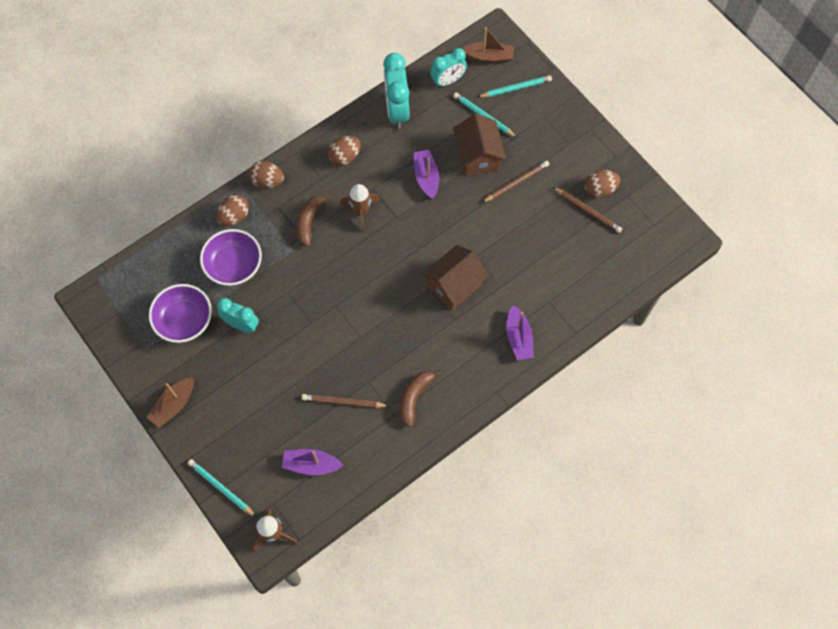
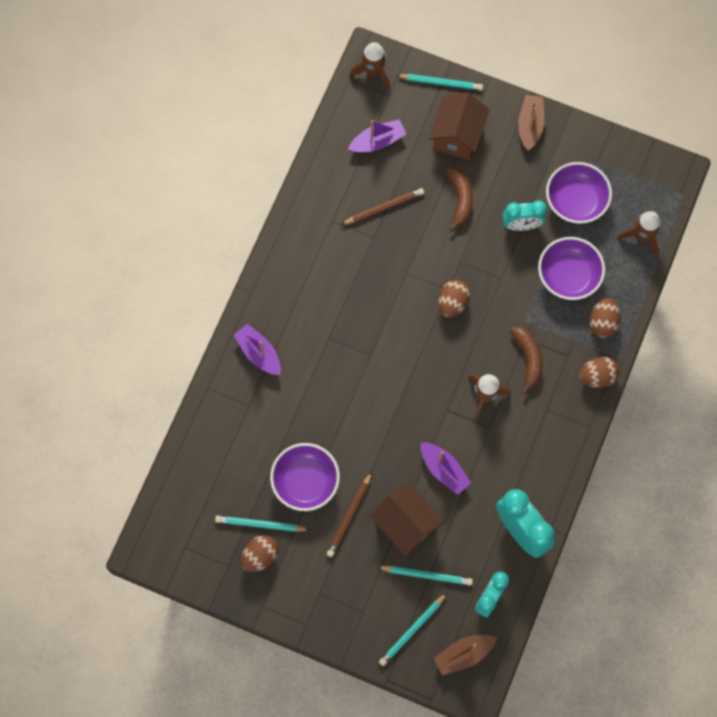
camera: 150 degrees right, 5 degrees up
(155, 263) = (642, 237): none -> brown rocket
(345, 157) = (539, 446): brown egg -> brown egg (452, 303)
(414, 398) = (323, 246): brown banana -> brown banana (460, 199)
(454, 285) = (349, 371): brown house -> brown house (457, 135)
(536, 223) = (305, 481): none -> purple bowl
(587, 211) = (260, 524): brown pencil -> turquoise pencil

